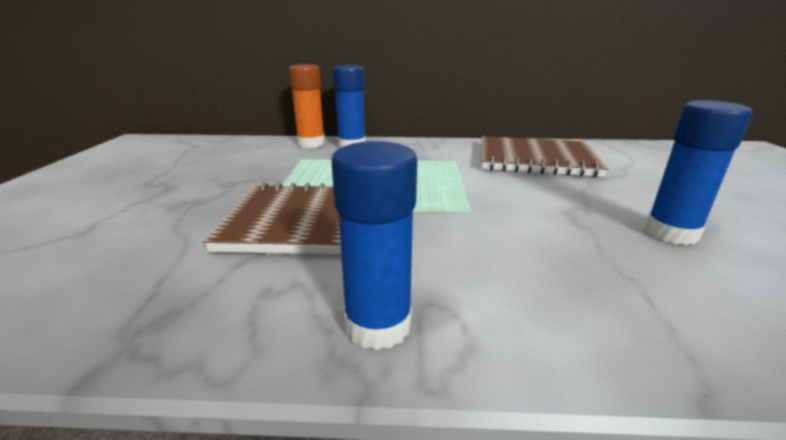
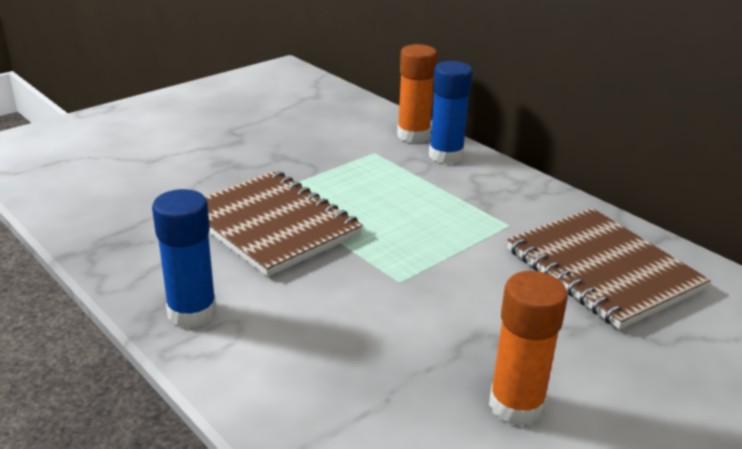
camera: 45 degrees right, 5 degrees up
(671, 233) = (516, 405): blue glue stick -> orange glue stick

